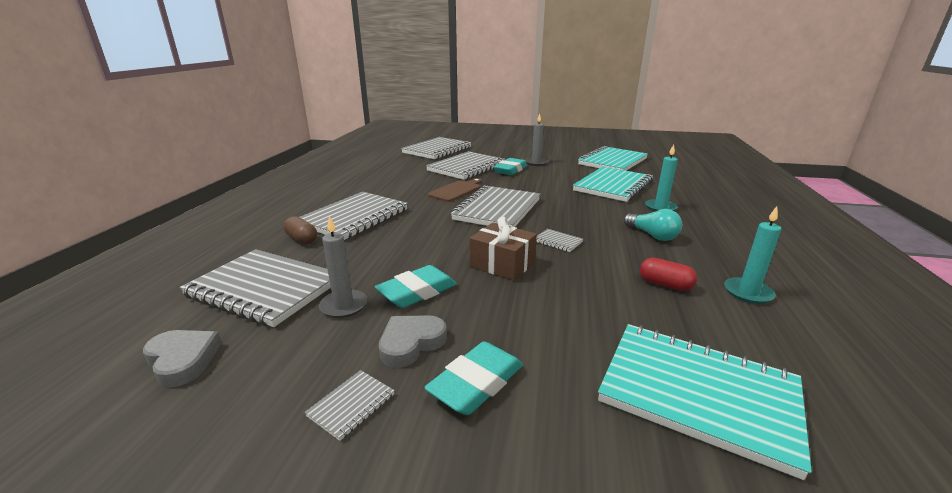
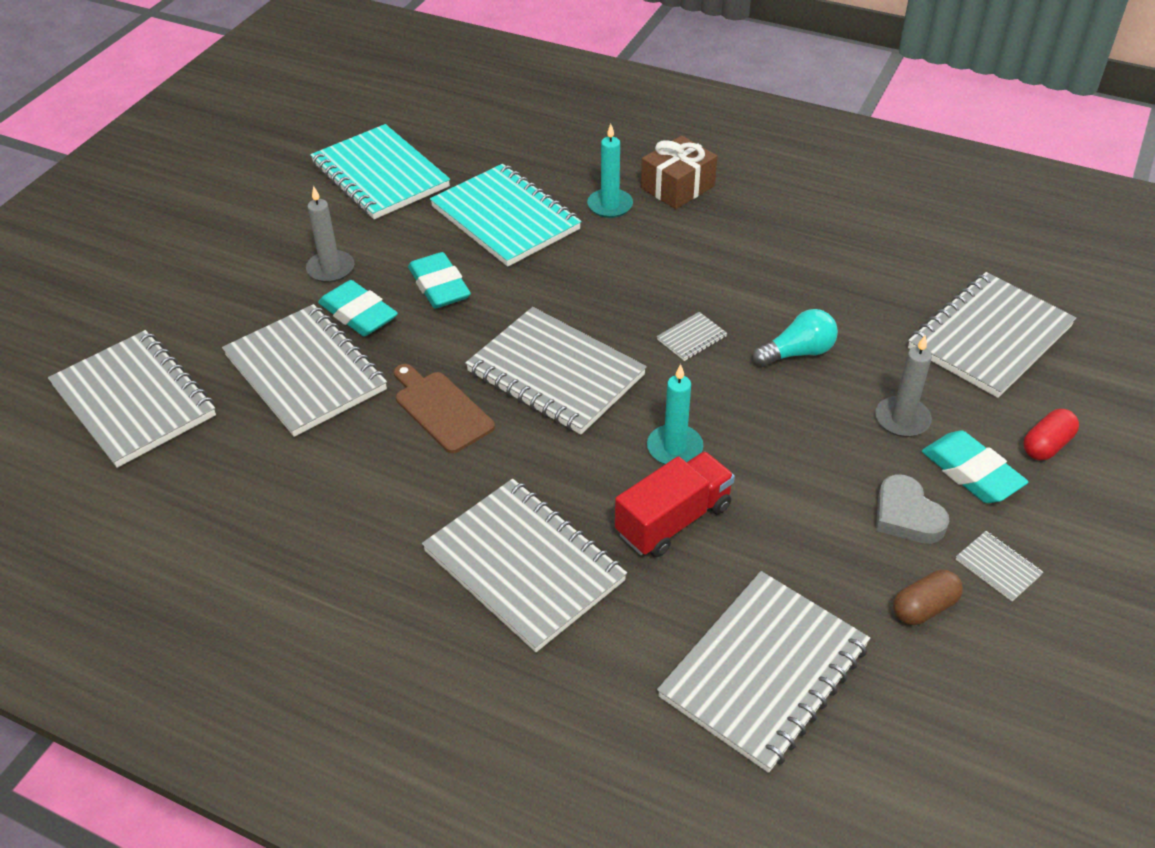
camera: 75 degrees left, 20 degrees up
(183, 360) = (921, 731): grey heart -> none
(302, 239) = (599, 640): brown capsule -> brown capsule (924, 607)
(344, 306) = (823, 576): grey candle -> grey candle (902, 419)
(391, 250) = (673, 520): none -> red truck
(417, 292) = (800, 500): turquoise eraser -> turquoise eraser (439, 286)
(502, 264) = (744, 407): brown gift -> brown gift (677, 187)
(652, 235) = (697, 248): turquoise light bulb -> turquoise light bulb (797, 353)
(665, 285) = (819, 287): red capsule -> red capsule (1046, 445)
(698, 394) = (989, 337): turquoise notebook -> grey notebook
(748, 292) = (844, 237): turquoise candle -> turquoise candle (674, 448)

